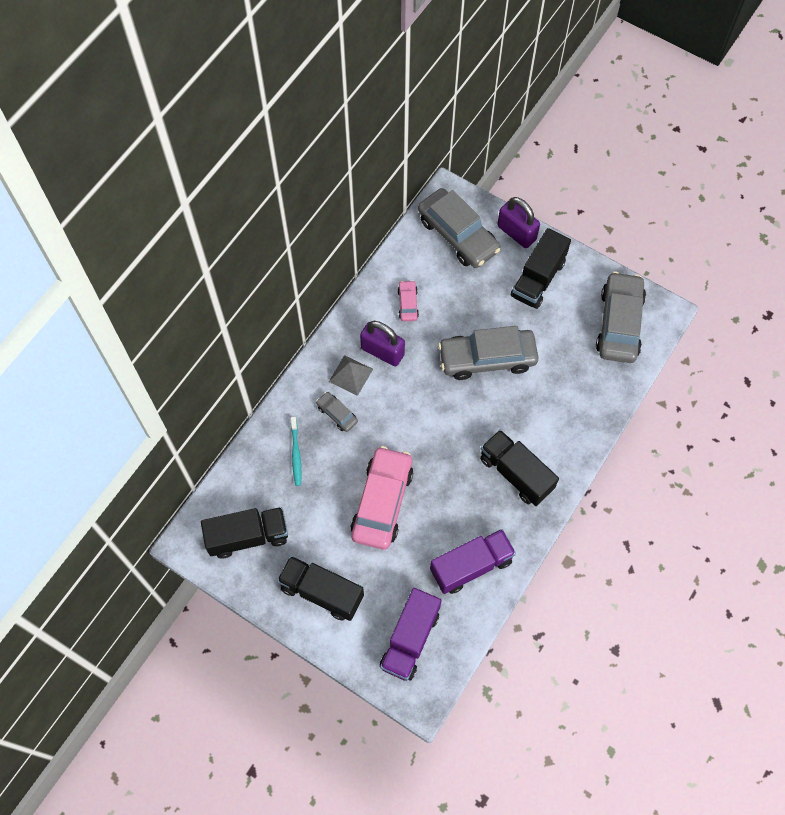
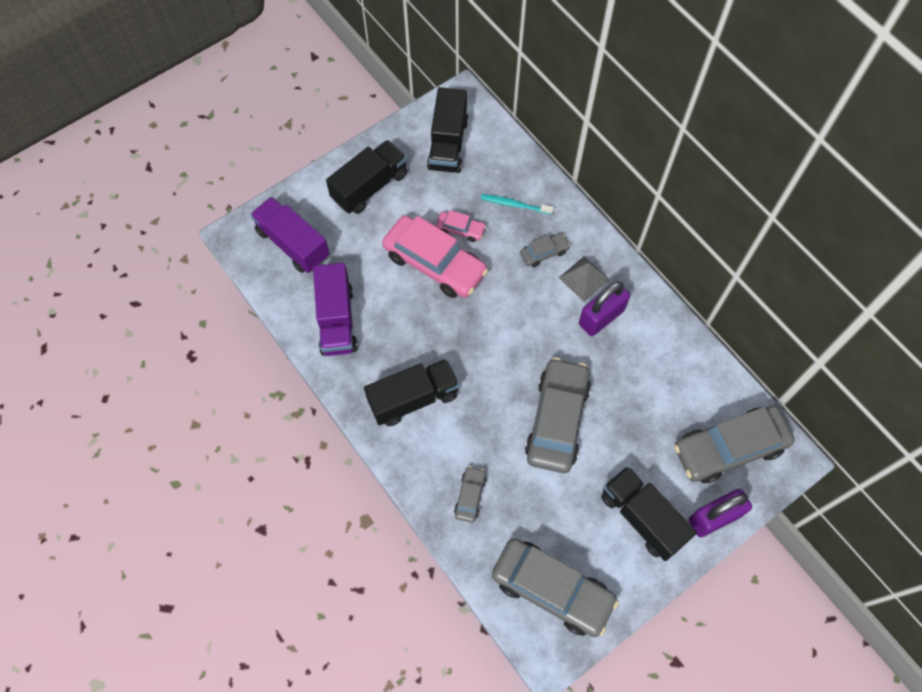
camera: 110 degrees right, 0 degrees up
(408, 304) = (652, 362): pink car -> pink car (460, 229)
(577, 402) = (470, 496): none -> grey car

